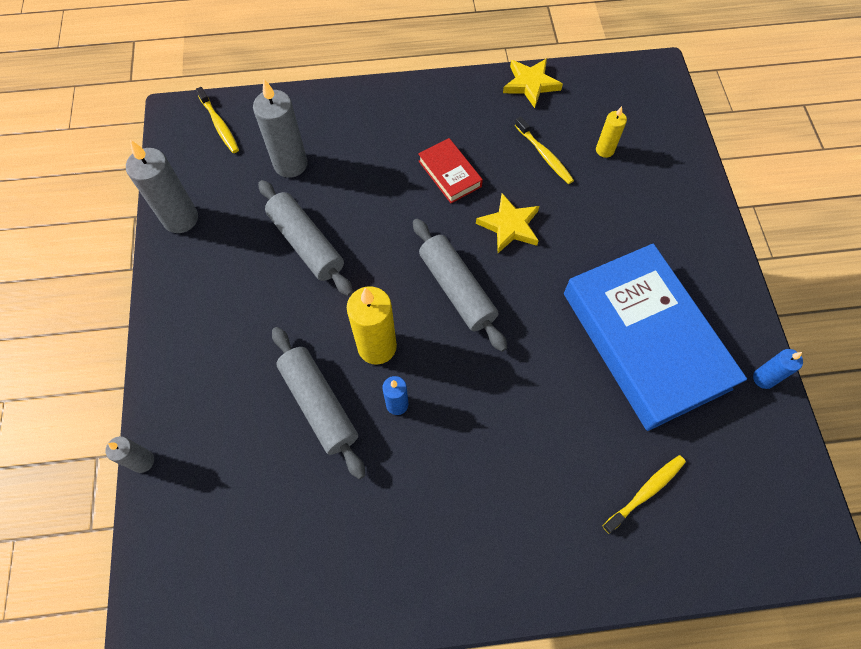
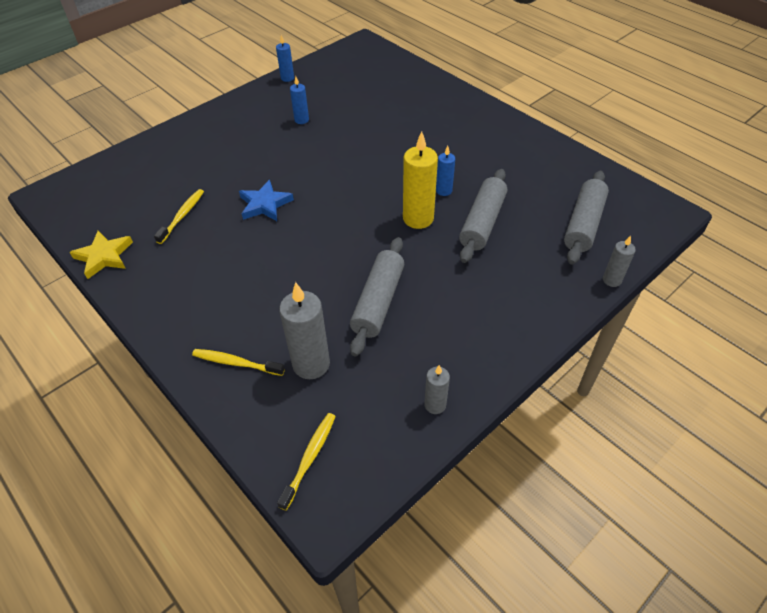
camera: 125 degrees left, 15 degrees down
(180, 219) = (435, 405): grey candle -> grey candle, size x0.55
(449, 174) = (241, 257): red book -> none
(457, 289) = (339, 204): grey rolling pin -> grey rolling pin (583, 224)
(509, 226) = (265, 204): yellow star -> blue star
(604, 150) = (155, 189): yellow candle -> none
(645, 340) = (301, 120): blue book -> blue candle
(645, 492) = (391, 91): yellow toothbrush -> yellow toothbrush (236, 363)

